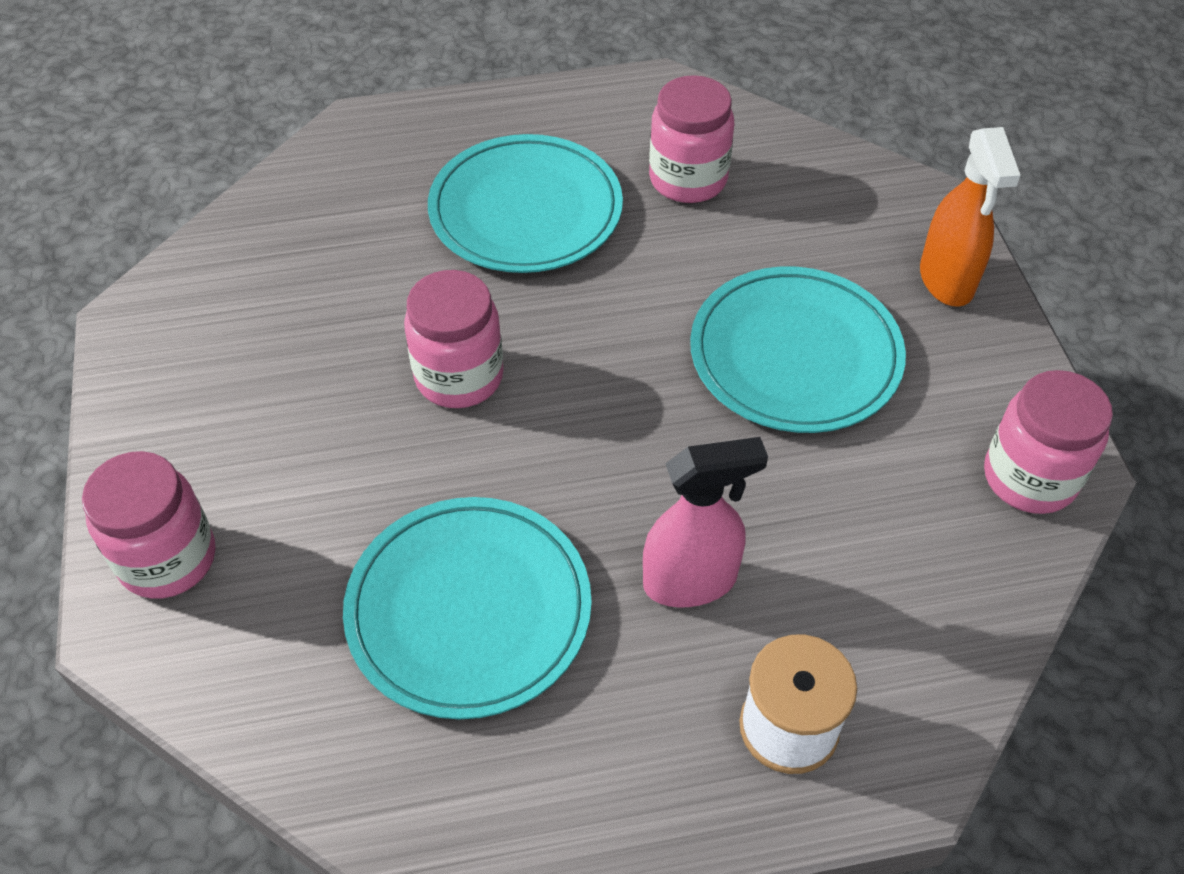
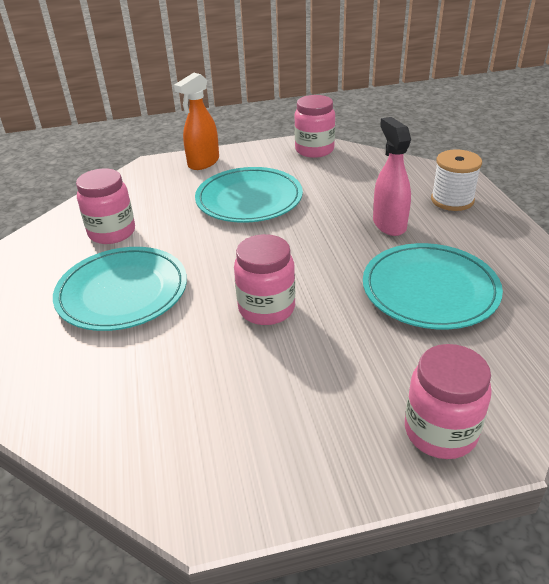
camera: 90 degrees left, 15 degrees down
(946, 280) = (203, 163): orange spray bottle -> orange spray bottle turned 135 degrees clockwise

